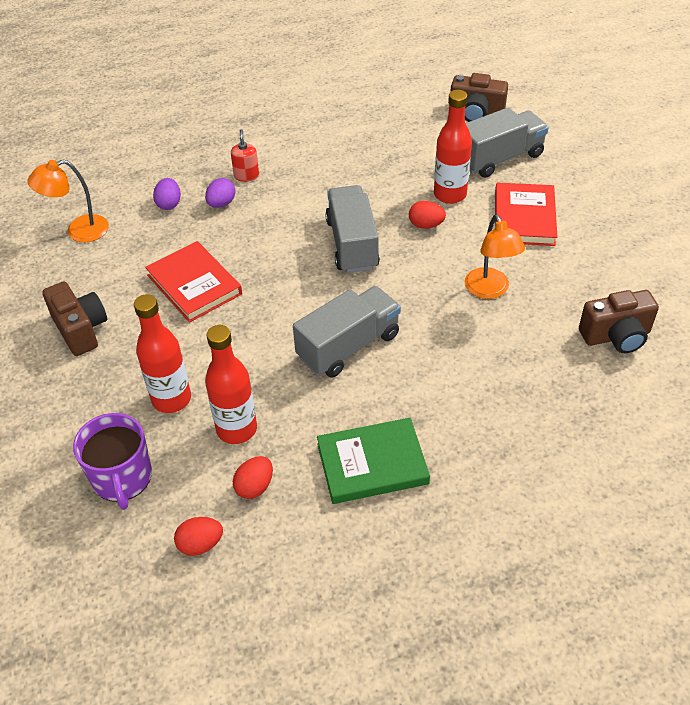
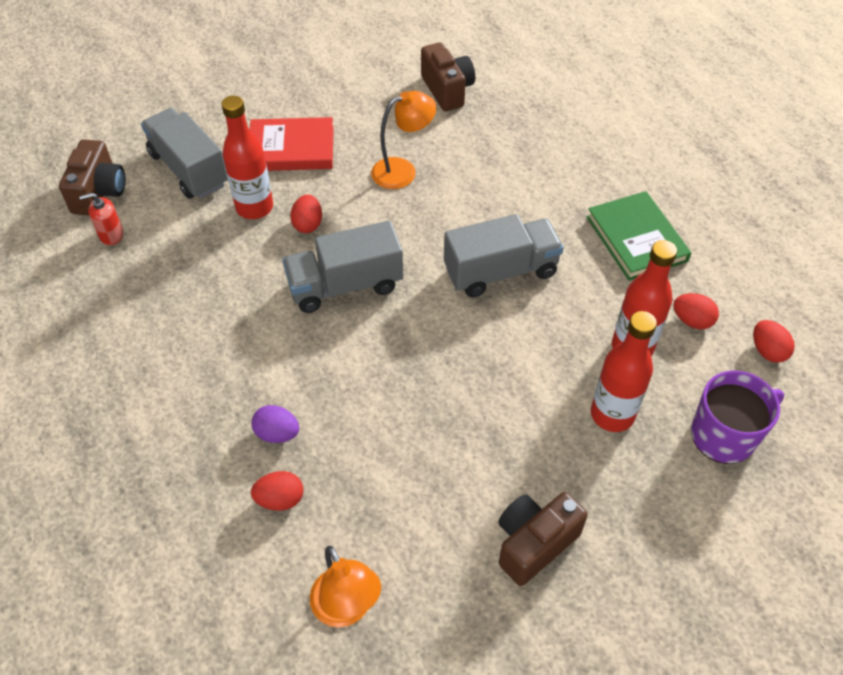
camera: 100 degrees left, 5 degrees up
(169, 204) = (280, 499): purple egg -> red egg
(194, 284) = (434, 432): red book -> none
(246, 175) = (217, 415): red soap dispenser -> red soap dispenser (111, 235)
(348, 346) = (500, 271): grey truck -> grey truck turned 120 degrees clockwise

